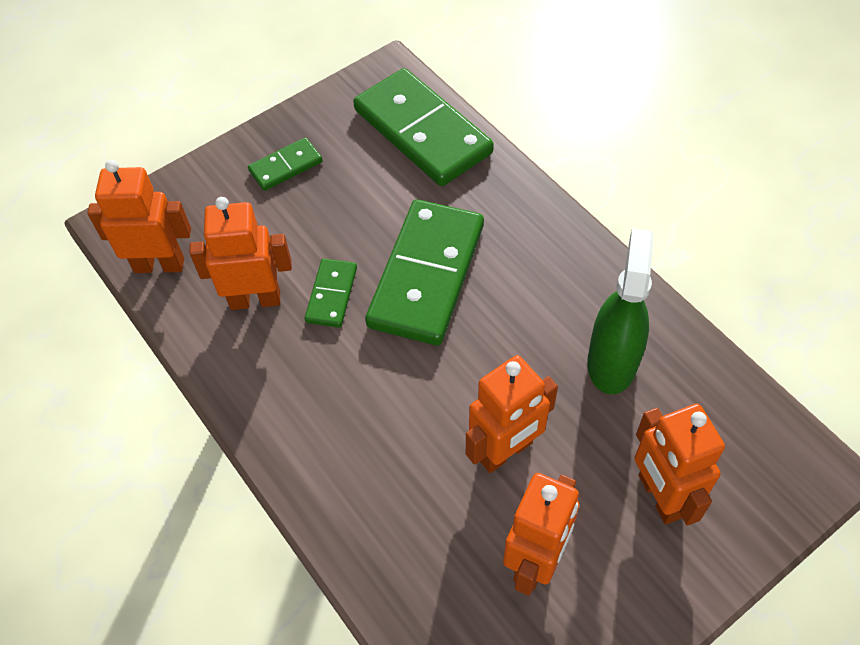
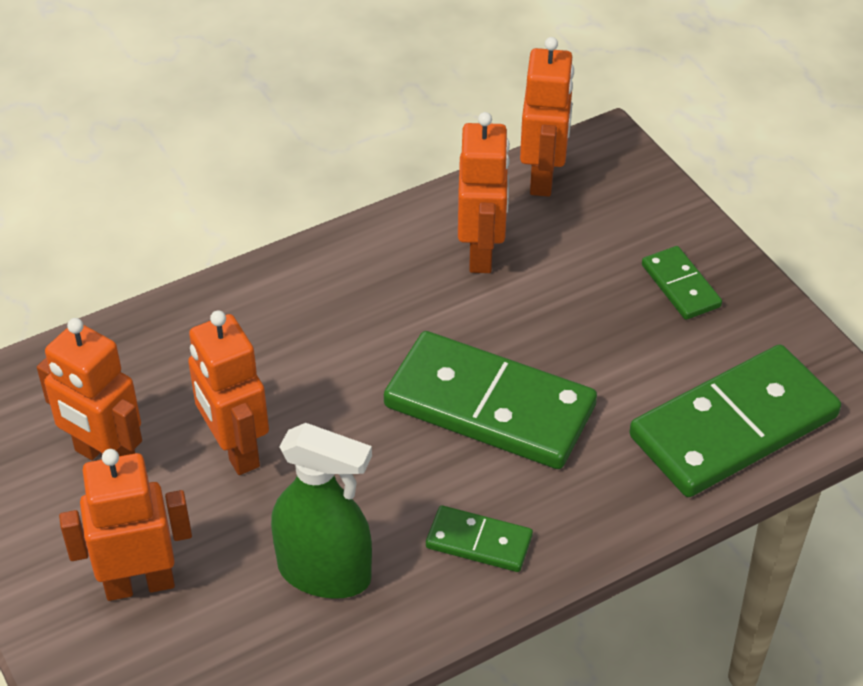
camera: 95 degrees right, 10 degrees down
(331, 295) = (476, 317): green domino -> green domino (479, 542)

